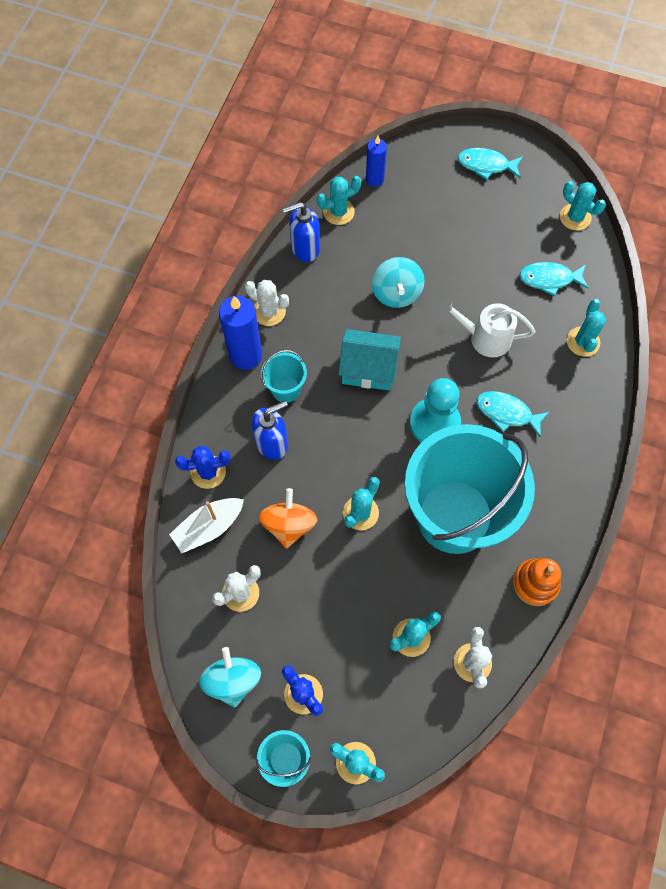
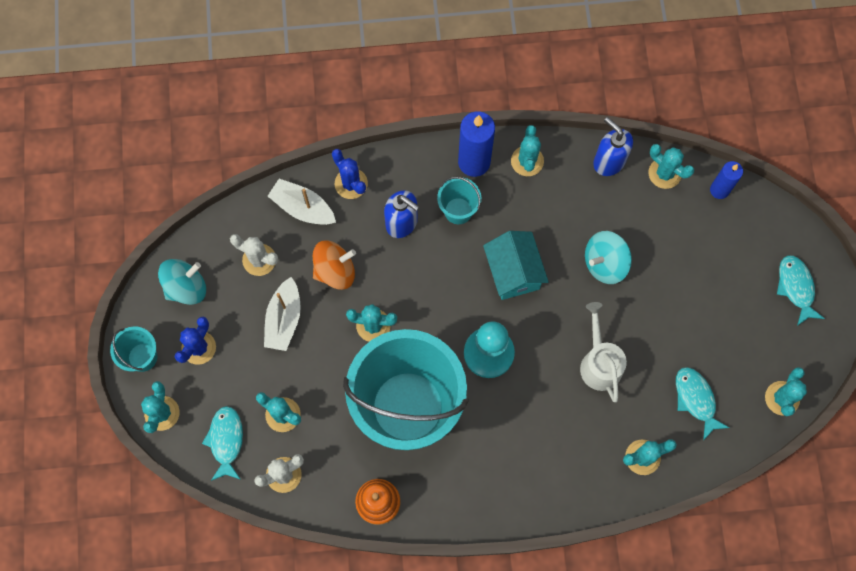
camera: 65 degrees right, 5 degrees up
(269, 311) = (527, 161): white cactus -> turquoise cactus
(314, 595) = (284, 319): none -> white boat
(507, 413) = (531, 414): turquoise fish -> turquoise fish (226, 441)

